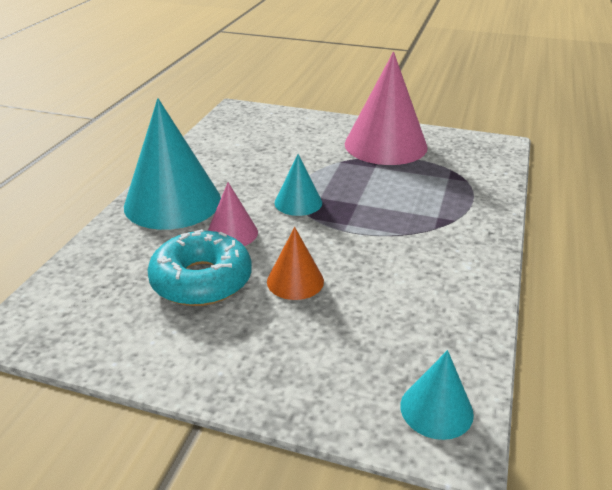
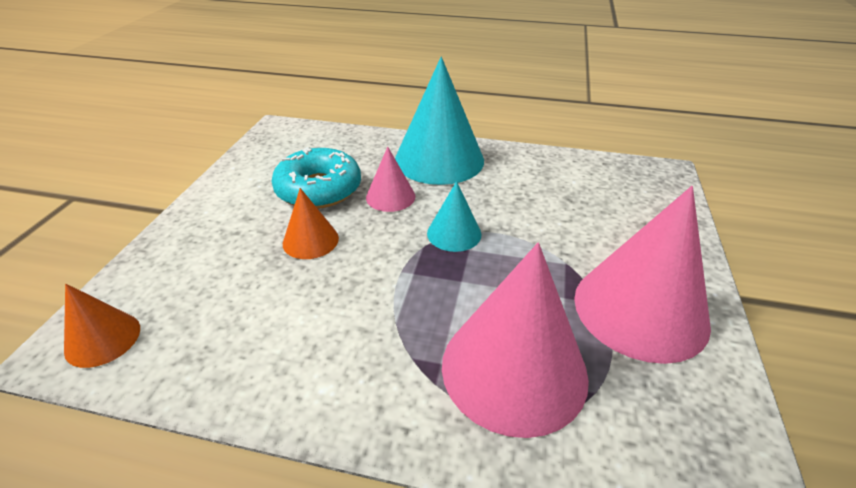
camera: 85 degrees right, 5 degrees up
(436, 409) = (103, 339): turquoise cone -> orange cone
(438, 191) = (514, 369): none -> pink cone

